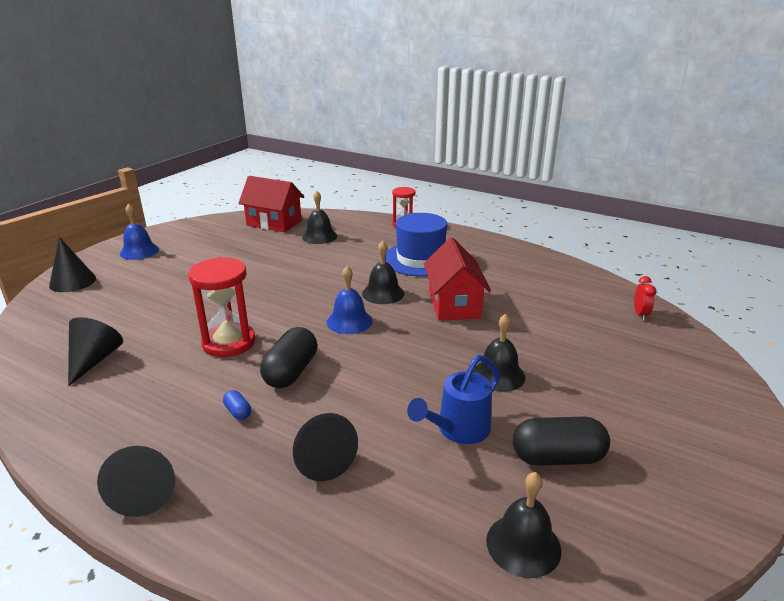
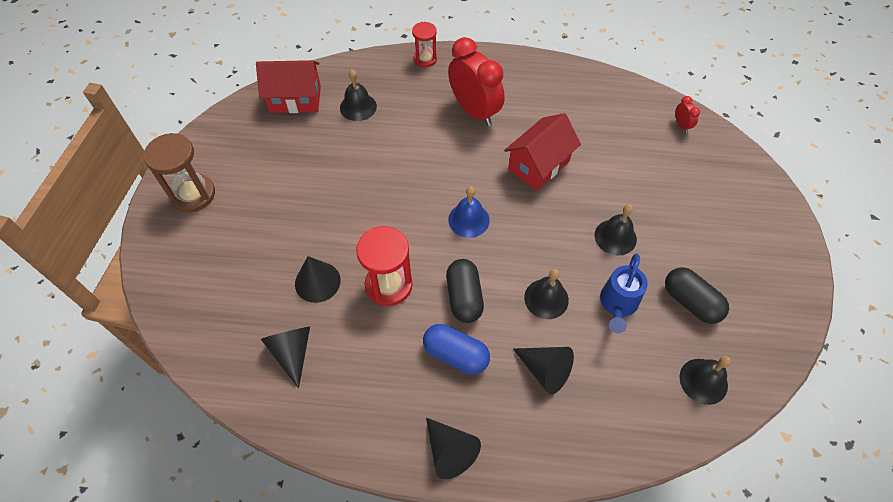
camera: 25 degrees left, 30 degrees up
(72, 281) = (168, 264): black cone -> black cone (317, 282)
(139, 251) = (193, 194): blue bell -> brown hourglass
(238, 412) = (456, 355): blue capsule -> blue capsule, size x2.18
(383, 293) = (472, 172): black bell -> black bell (546, 298)
(420, 259) = (474, 111): blue hat -> red clock
(454, 304) = (538, 165): red house -> red house turned 75 degrees clockwise
(557, 458) = (690, 302): black capsule -> black capsule turned 75 degrees clockwise

